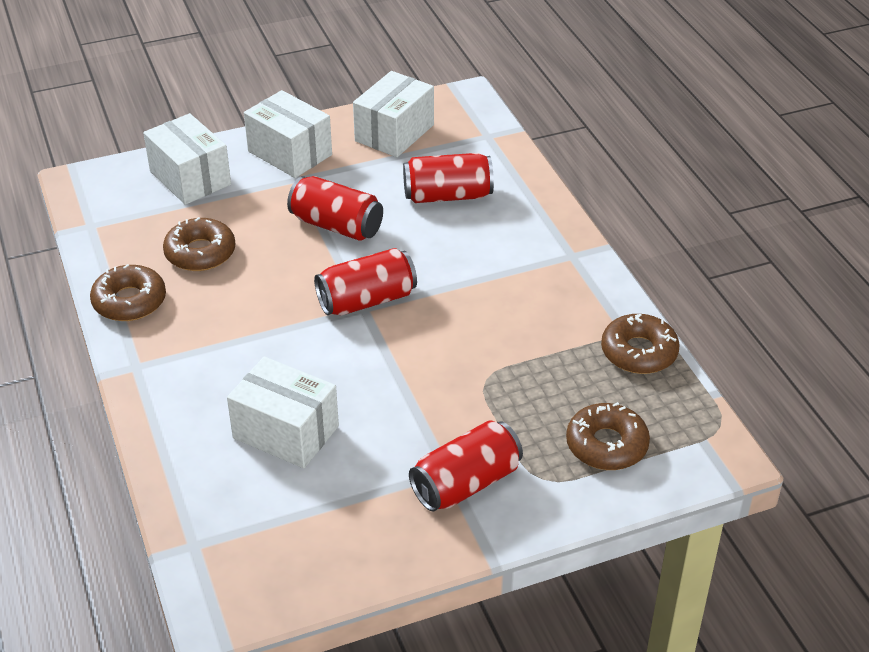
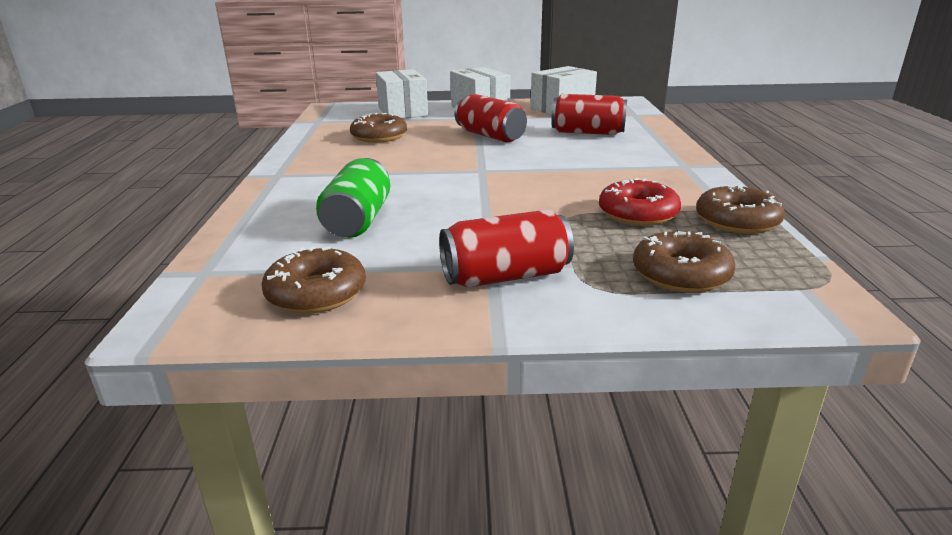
camera: 20 degrees right, 15 degrees down
(129, 301) = (307, 149): brown donut -> brown donut (316, 293)
(286, 432) = (358, 220): white box -> green can
(366, 300) = (487, 167): red can -> none
(549, 359) = (638, 213): none -> red donut

